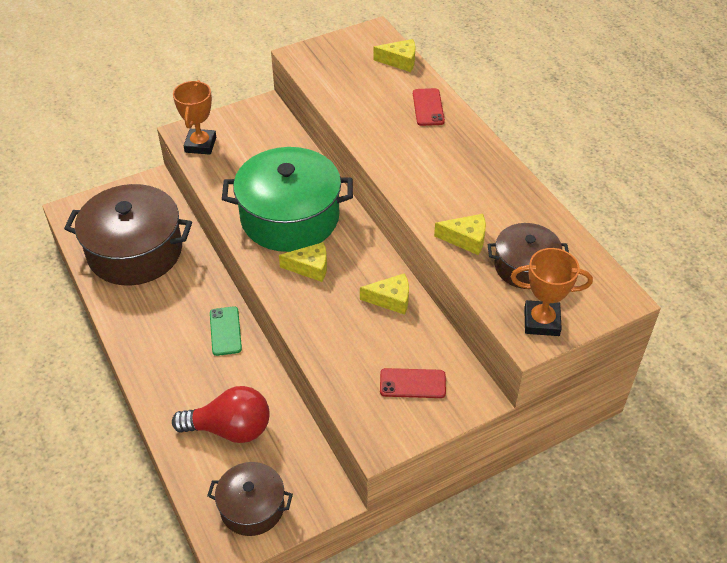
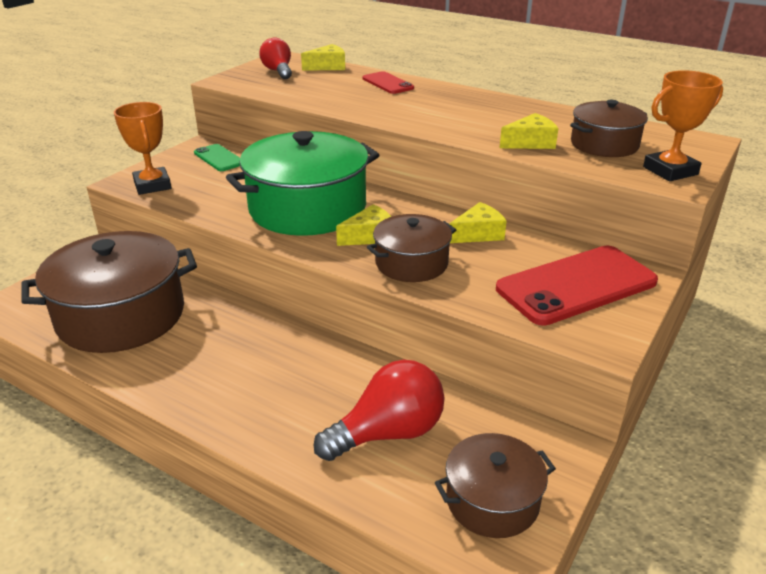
camera: 30 degrees left, 15 degrees down
(225, 331) = (296, 346): green phone -> green phone (219, 158)
(316, 308) = (411, 263): none -> brown pot
(352, 55) = (278, 71): none -> red light bulb
(412, 383) = (576, 285): red phone -> red phone, size x1.94

